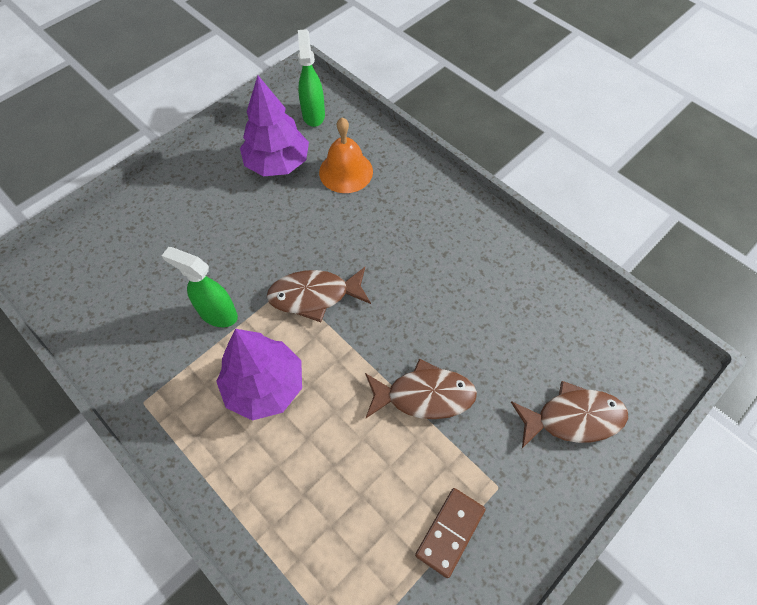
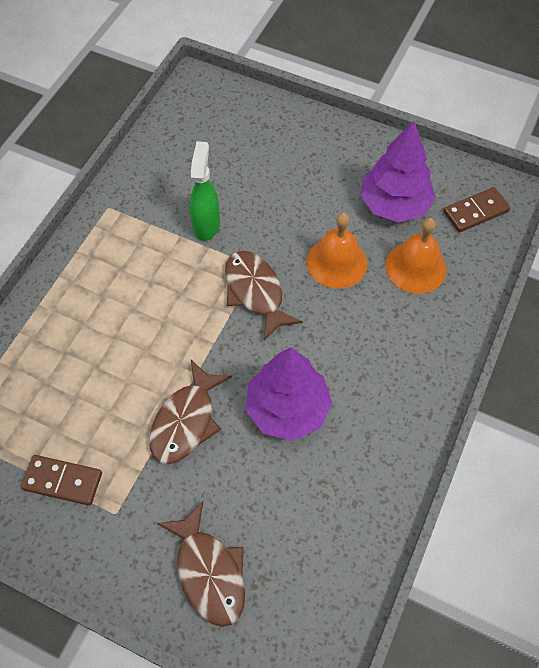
camera: 70 degrees right, 0 degrees up
(264, 386) = (151, 287): purple tree -> purple tree (287, 409)
(313, 115) = (475, 211): green spray bottle -> brown domino
(314, 223) = (336, 262): none -> orange bell
(424, 395) = (186, 421): brown fish -> brown fish turned 45 degrees clockwise

